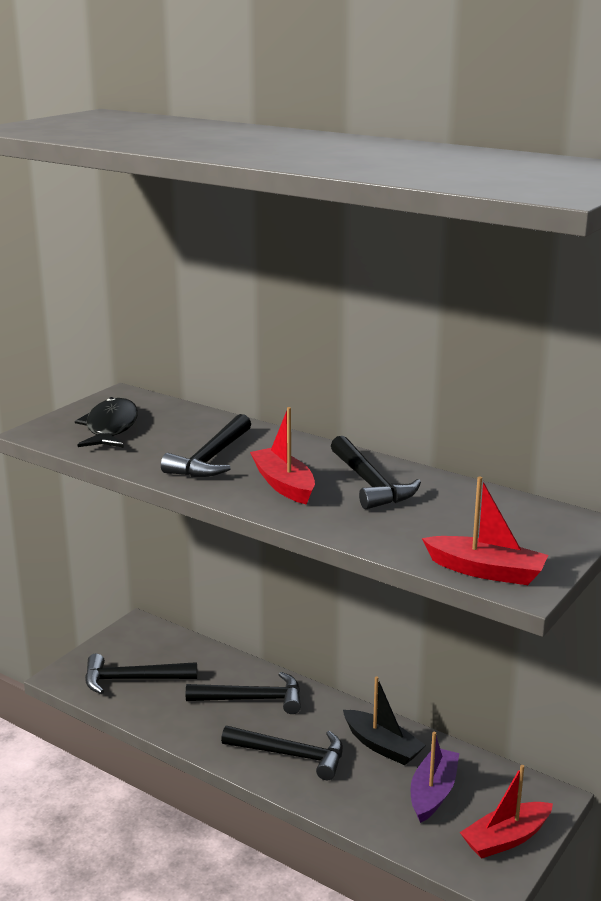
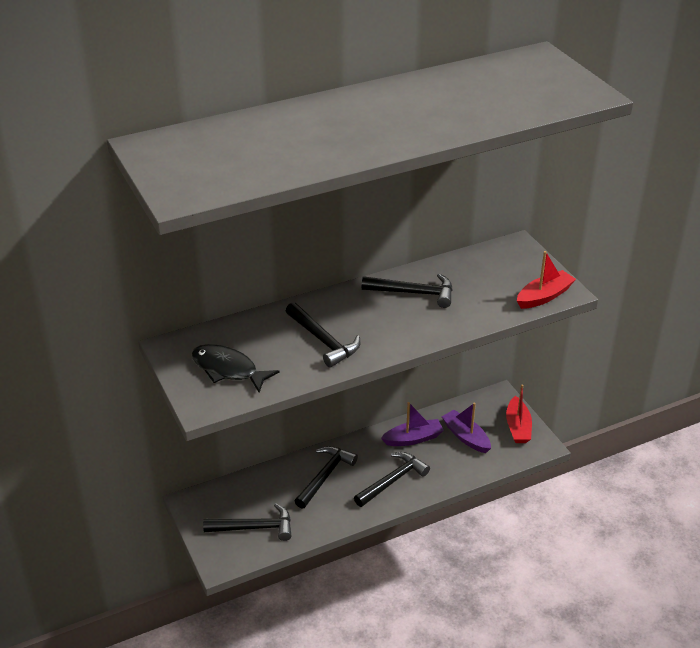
camera: 60 degrees left, 15 degrees up
(132, 679) = (255, 527): black hammer -> black hammer turned 120 degrees counterclockwise
(284, 485) = (388, 325): red boat -> none
(382, 746) = (413, 438): black boat -> purple boat

